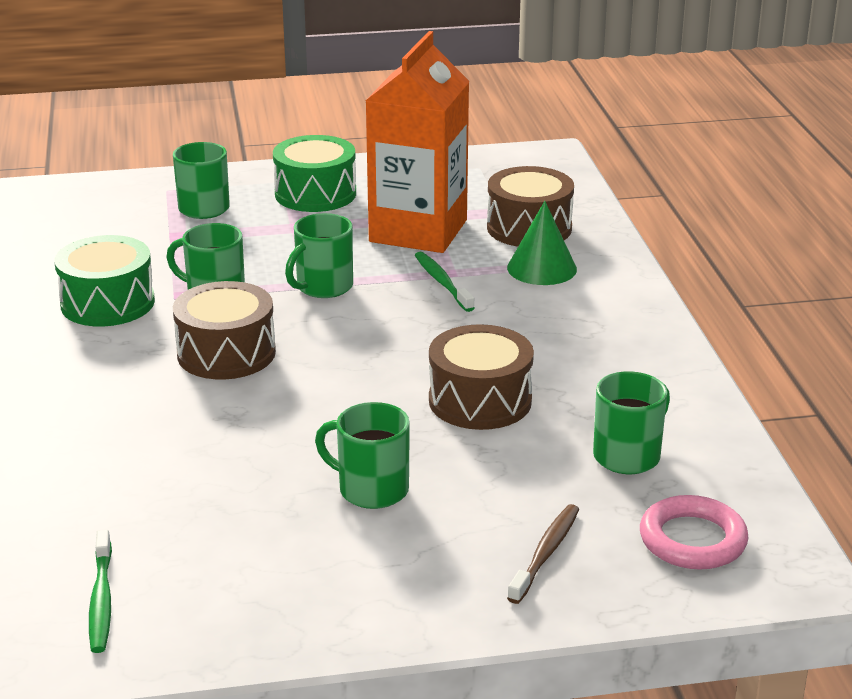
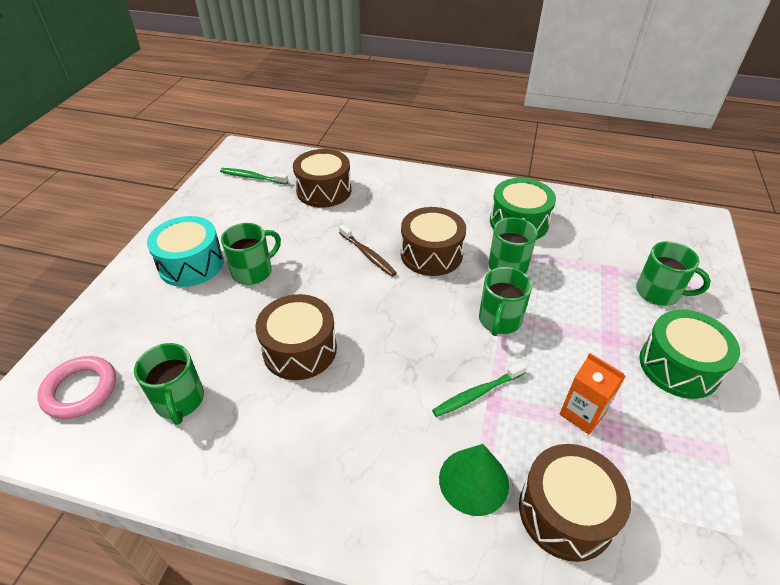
camera: 115 degrees right, 15 degrees up
(108, 494) = (324, 191): none -> brown drum
(323, 287) = (499, 320): green mug -> green mug turned 135 degrees counterclockwise
(400, 559) = (191, 264): none -> turquoise drum
(418, 231) = (582, 413): orange carton -> orange carton, size x0.45
(442, 282) = (477, 393): green toothbrush -> green toothbrush turned 150 degrees clockwise
(546, 553) = (140, 318): brown toothbrush -> brown toothbrush (368, 255)

